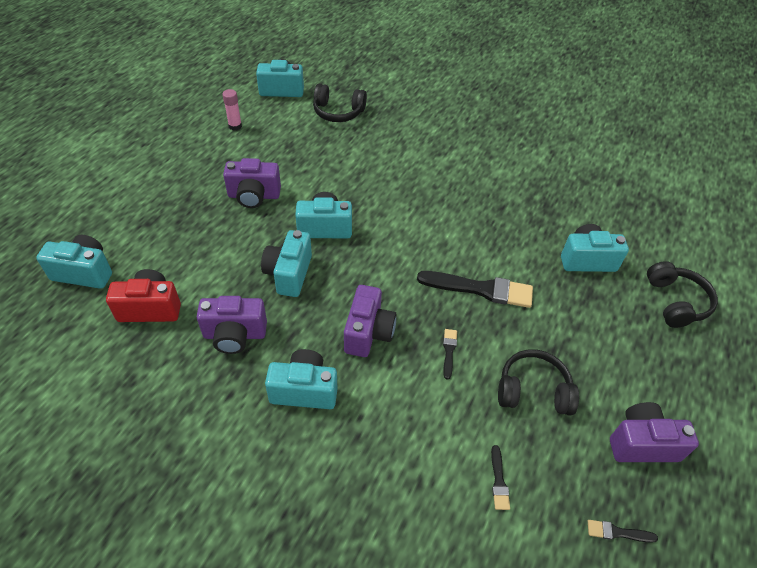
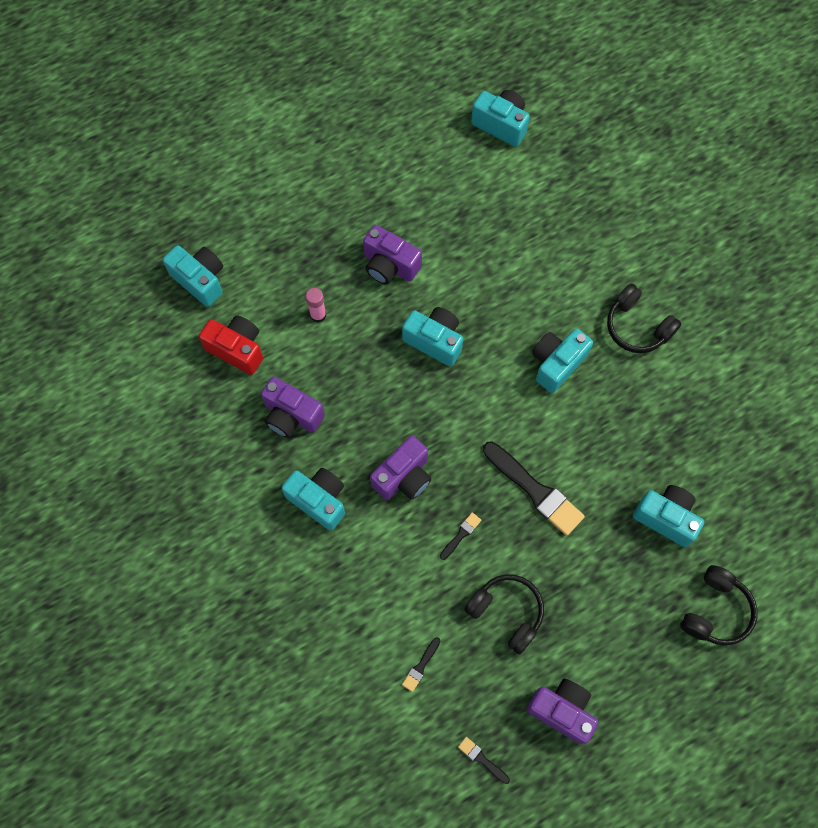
camera: 35 degrees right, 20 degrees up
(235, 126) = (421, 158): pink glue stick -> pink glue stick (318, 315)
(289, 274) = (371, 377): turquoise camera -> turquoise camera (557, 364)
(338, 112) = (542, 189): black headphones -> black headphones (637, 326)

